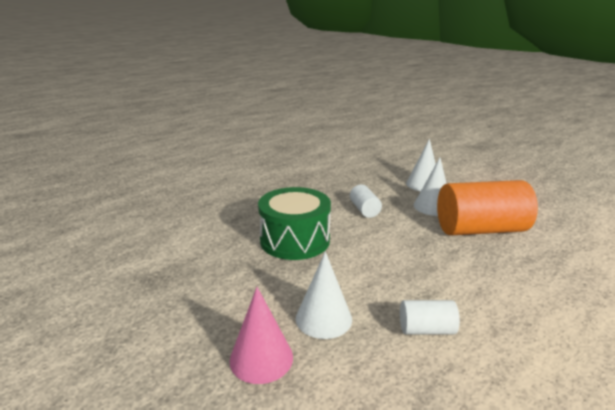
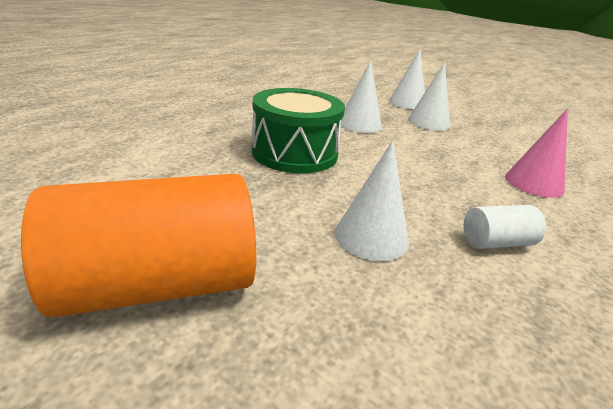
camera: 15 degrees left, 5 degrees up
(261, 358) = (313, 291): pink cone -> pink cone (534, 183)
(364, 210) = (359, 124): white cylinder -> white cone
(480, 229) = (488, 142): orange cylinder -> orange cylinder (158, 284)

